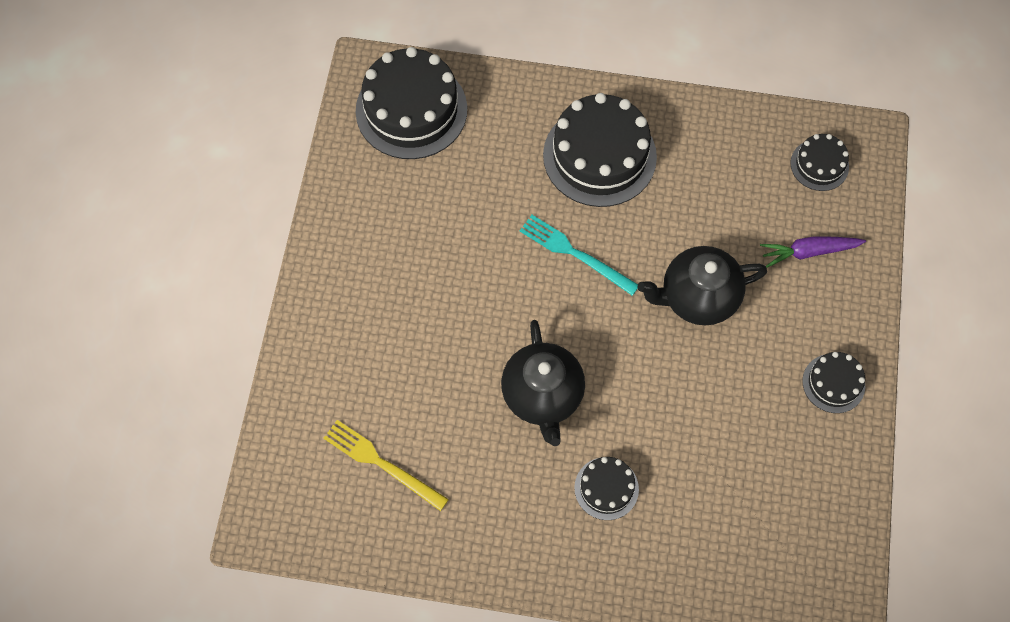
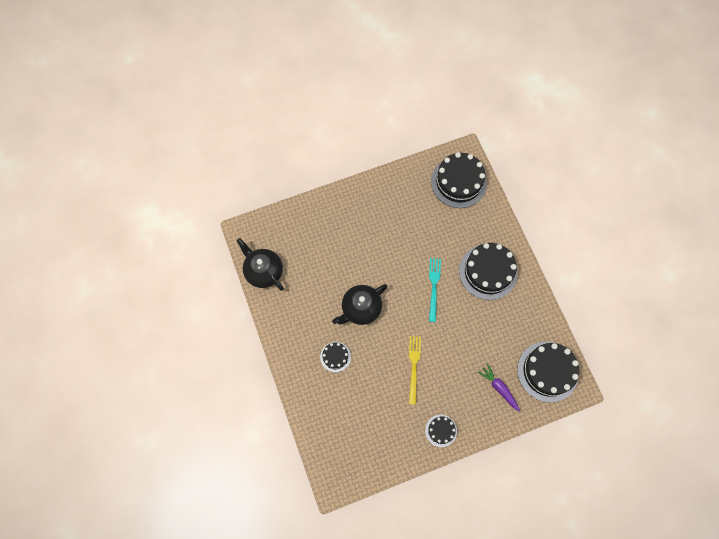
camera: 60 degrees right, 5 degrees up
(381, 463) = (295, 262): yellow fork -> yellow fork (414, 367)
(697, 297) = (445, 350): black teapot -> black teapot (263, 271)
(819, 165) = (547, 371): black cake -> black cake, size x1.96

